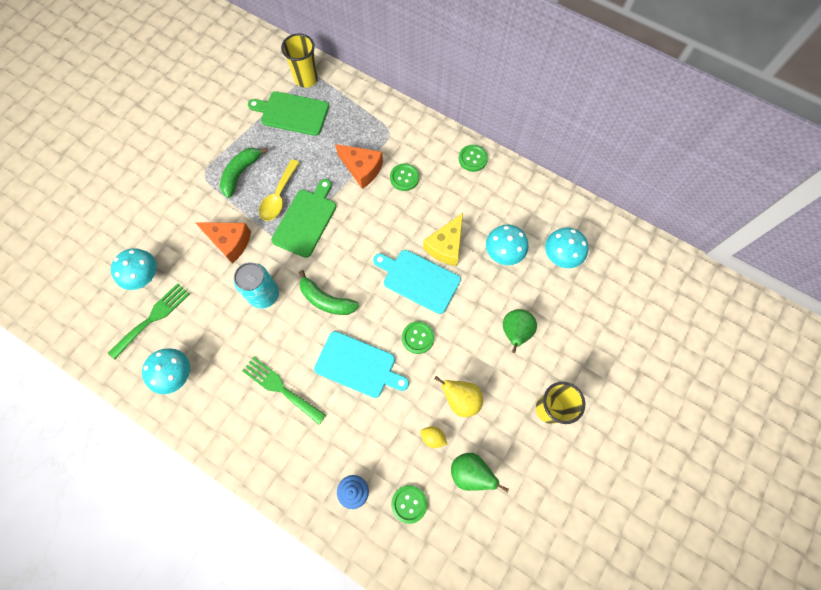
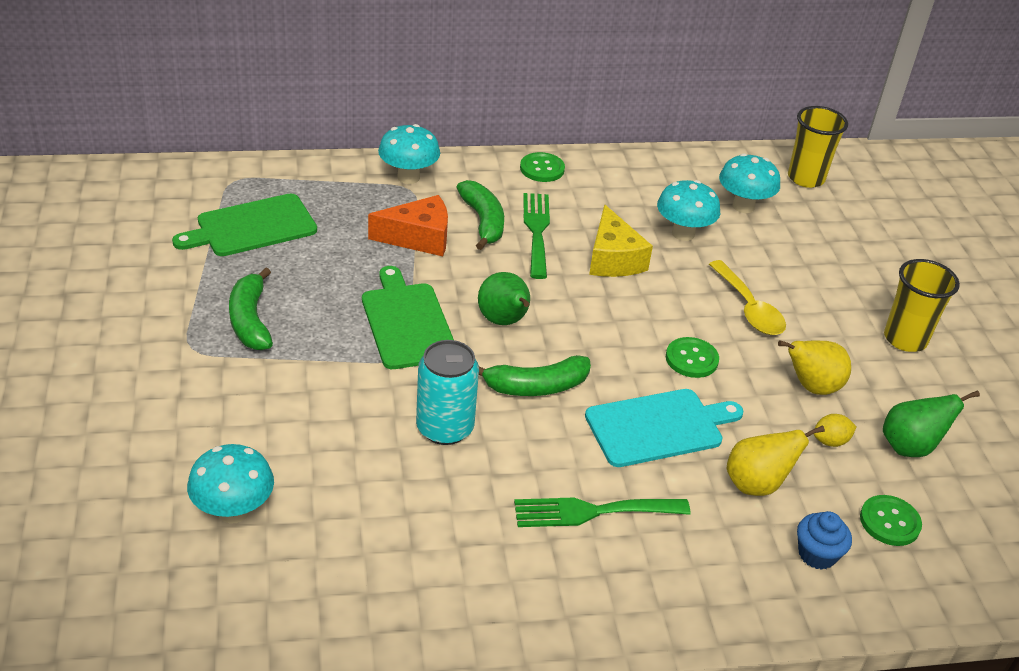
camera: 45 degrees left, 30 degrees down
(153, 318) = (306, 551): green fork -> green fork (536, 231)
(176, 375) = (426, 593): turquoise mushroom -> turquoise mushroom (408, 177)
(230, 242) = (324, 400): orange cheese -> none
(279, 196) = (338, 317): yellow spoon -> yellow spoon (749, 308)
(306, 79) = (230, 186): yellow cup -> yellow cup (806, 178)
(369, 432) = (756, 484): none -> yellow pear
(404, 178) = (483, 221): green button -> green banana
(419, 280) = (622, 305): turquoise cutting board -> none
(515, 332) = (786, 294): green pear -> green pear (504, 321)

